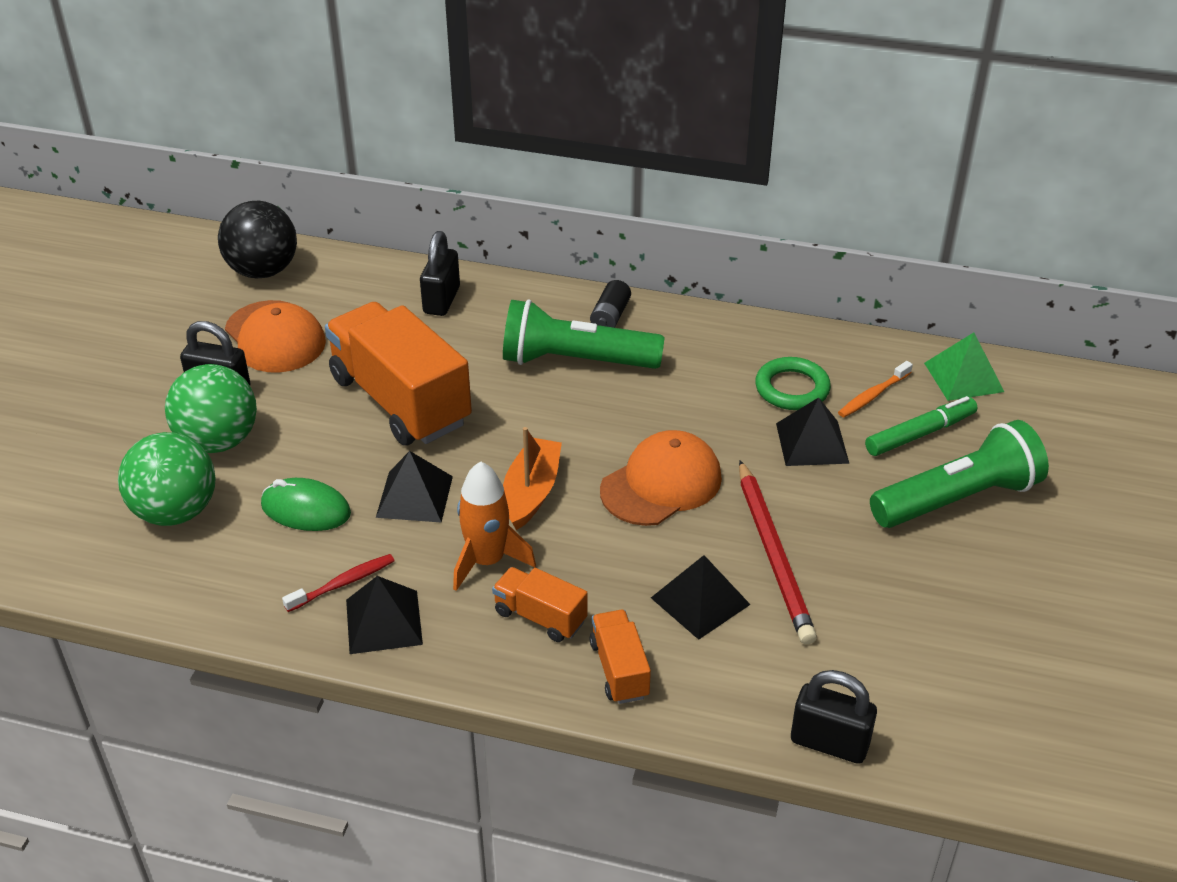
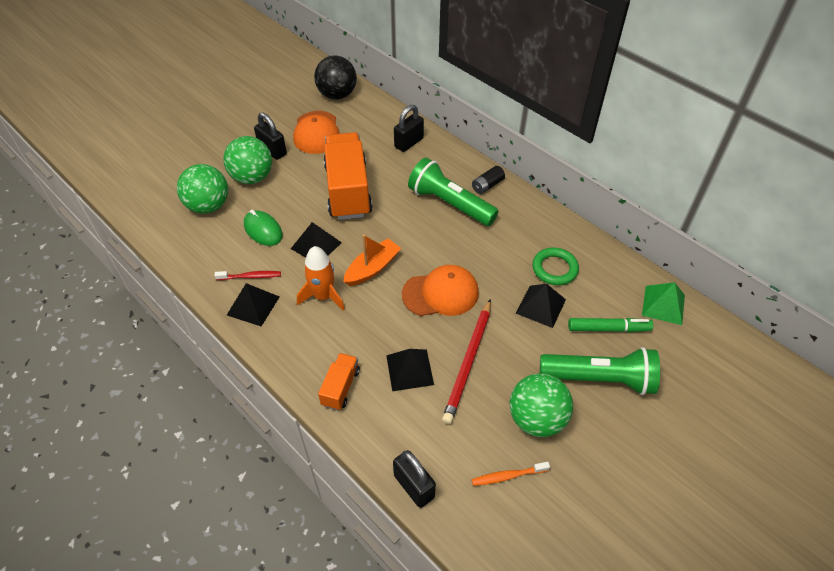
camera: 30 degrees right, 10 degrees up
(540, 617) = (325, 339): orange truck -> none
(873, 395) = (599, 293): orange toothbrush -> orange toothbrush (508, 476)
(919, 583) = (536, 419): none -> green ball

